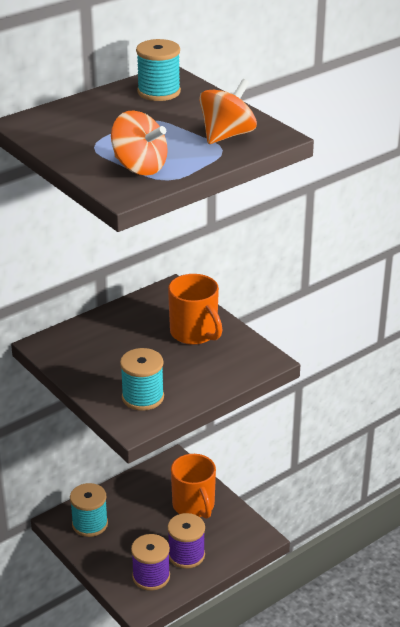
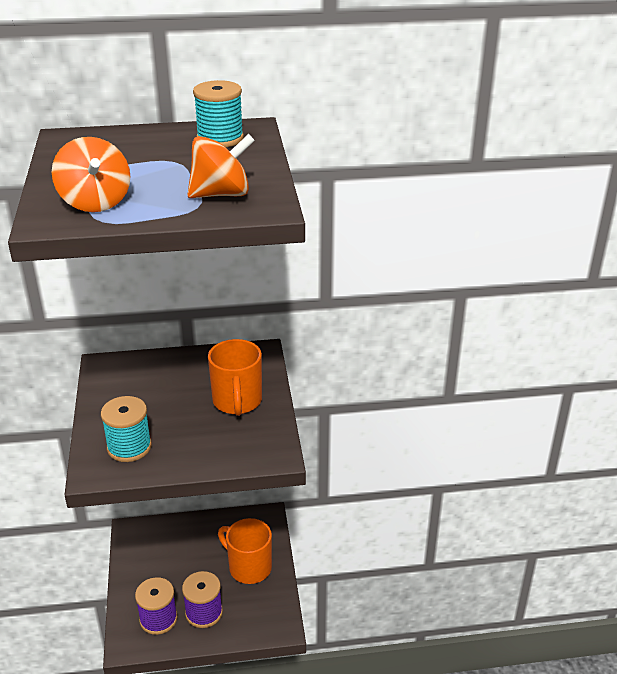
camera: 30 degrees right, 0 degrees up
(90, 524) = (151, 545): turquoise spool -> none
(194, 506) = (249, 567): orange mug -> orange mug turned 120 degrees clockwise

